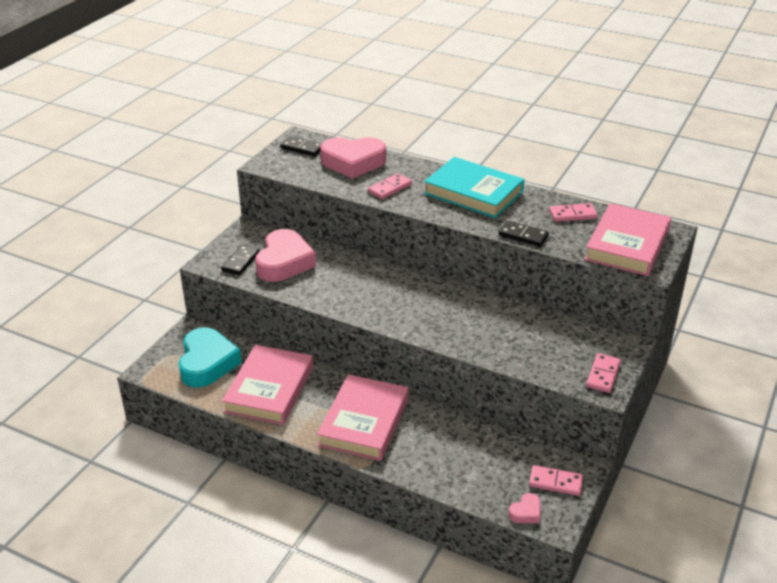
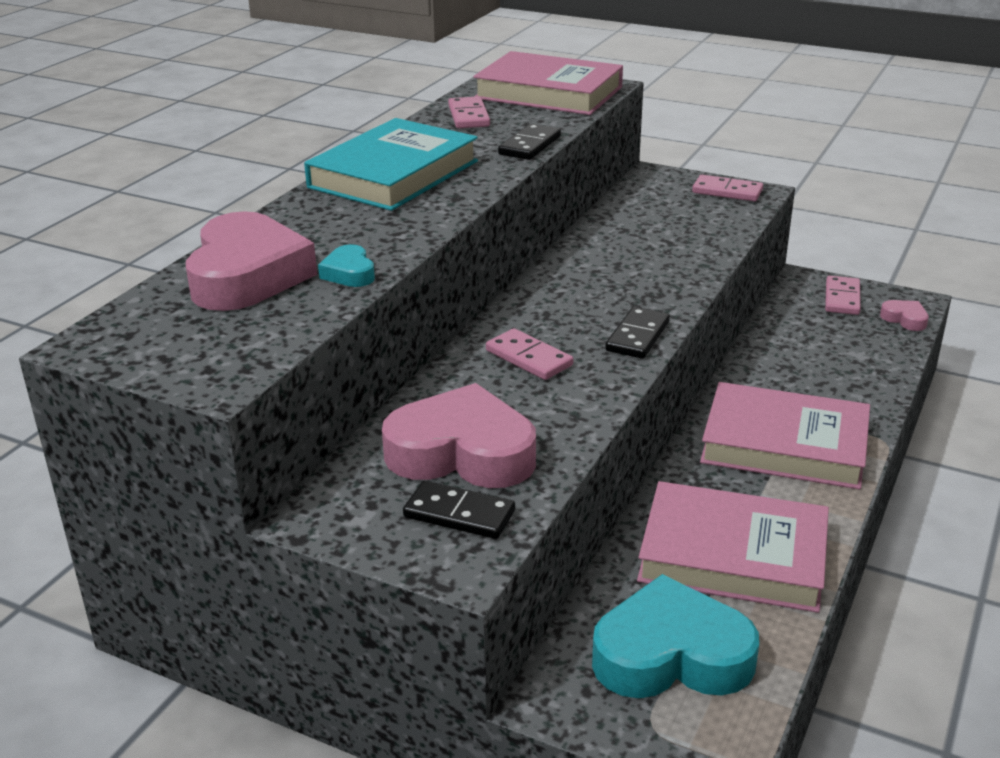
camera: 90 degrees left, 5 degrees down
(302, 148) = (154, 335): black domino -> black domino (637, 336)
(352, 186) = (349, 273): none -> turquoise heart
(390, 188) = (365, 239): pink domino -> pink domino (529, 358)

